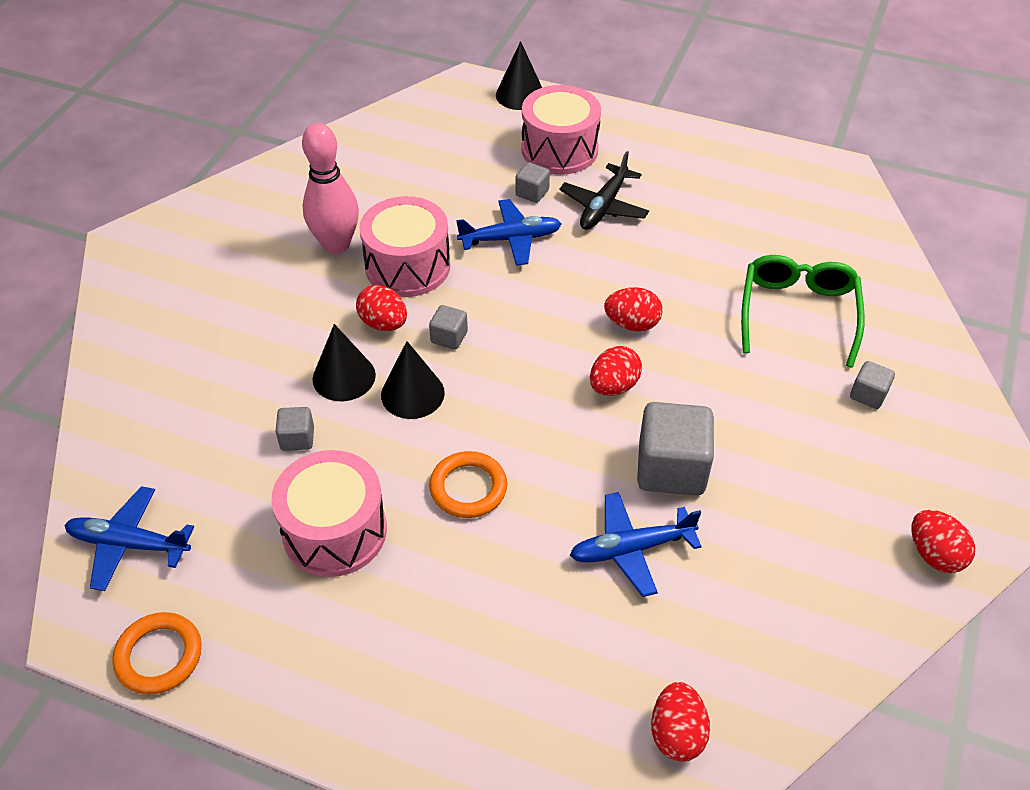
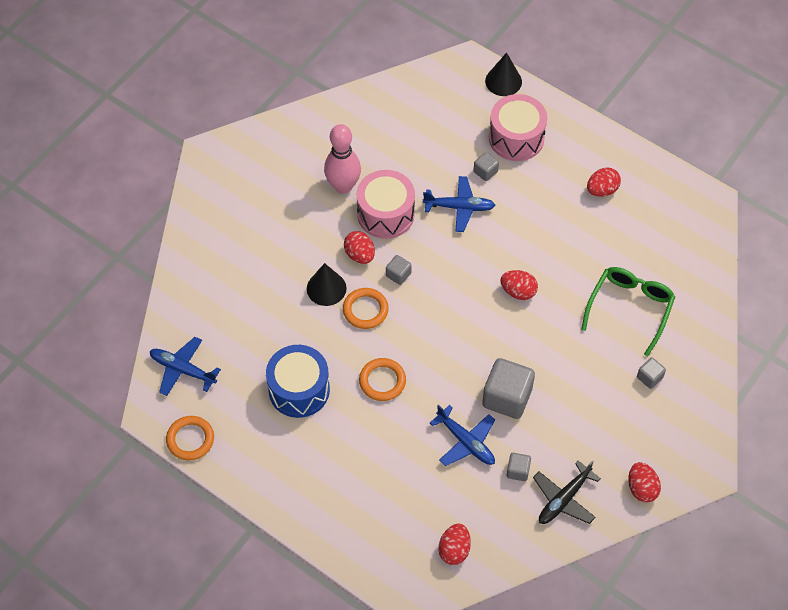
camera: 15 degrees right, 10 degrees up
(297, 438) = (289, 324): grey cube -> grey cube (518, 471)
(335, 531) = (299, 390): pink drum -> blue drum
(412, 394) = (365, 310): black cone -> orange ring
(604, 206) = (531, 194): black plane -> black plane (564, 499)
(613, 386) = (491, 334): red egg -> red egg (602, 190)
(631, 549) = (465, 442): blue plane -> blue plane turned 135 degrees counterclockwise

